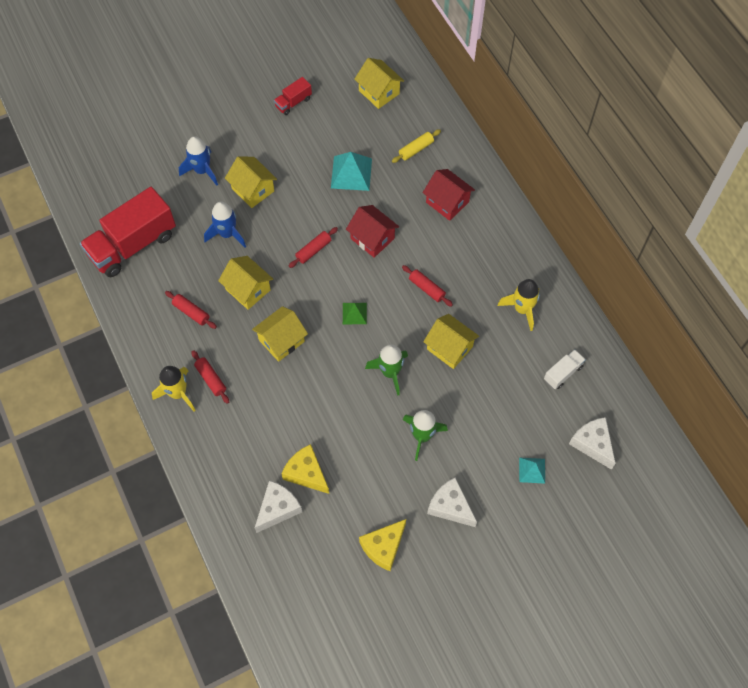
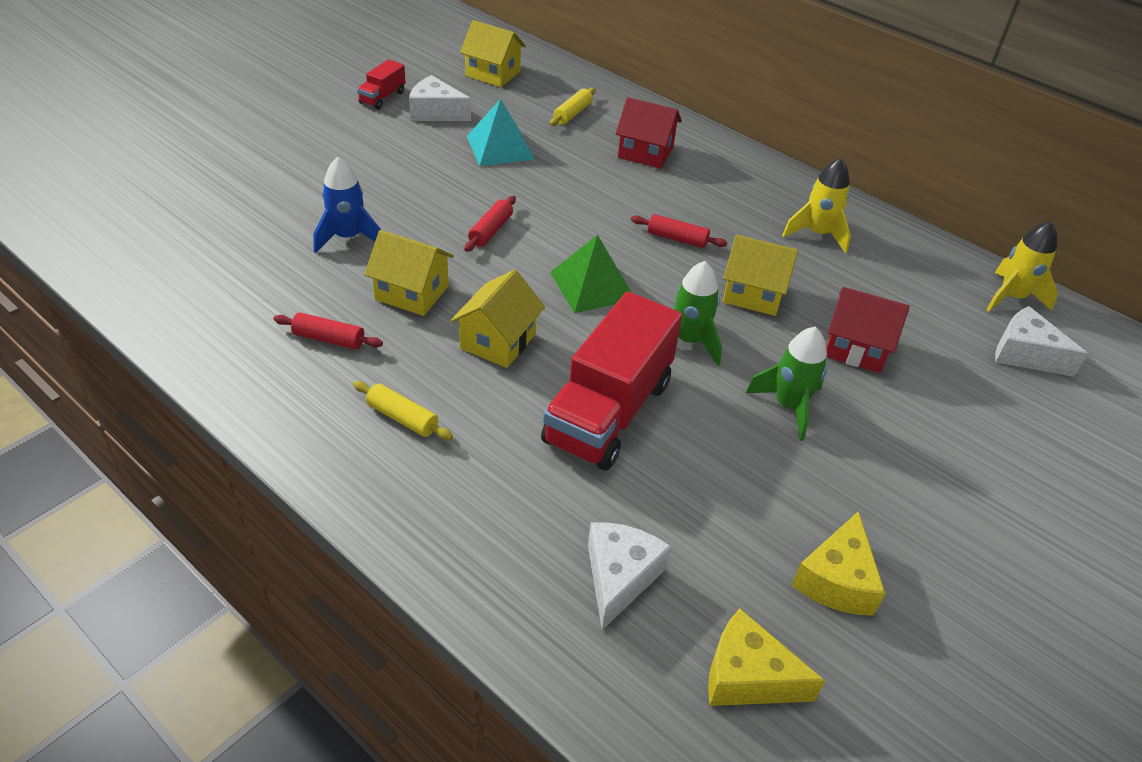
camera: 25 degrees left, 20 degrees down
(133, 245) = (193, 278): red truck -> red truck (608, 412)
(178, 393) = (351, 452): yellow rocket -> yellow rocket (1011, 297)
(202, 170) = (278, 179): blue rocket -> none
(211, 379) = (402, 418): red rolling pin -> yellow rolling pin
(253, 190) = (366, 186): yellow house -> none
(306, 473) = (638, 507): yellow cheese -> yellow cheese (747, 676)
(354, 313) = (592, 285): green pyramid -> green pyramid, size x1.71
(372, 238) = (568, 203): red house -> red house (856, 348)
(450, 506) = (897, 487): white cheese -> white cheese (436, 112)
(532, 470) = (974, 406): turquoise pyramid -> none
(563, 373) = (922, 287): white truck -> none

